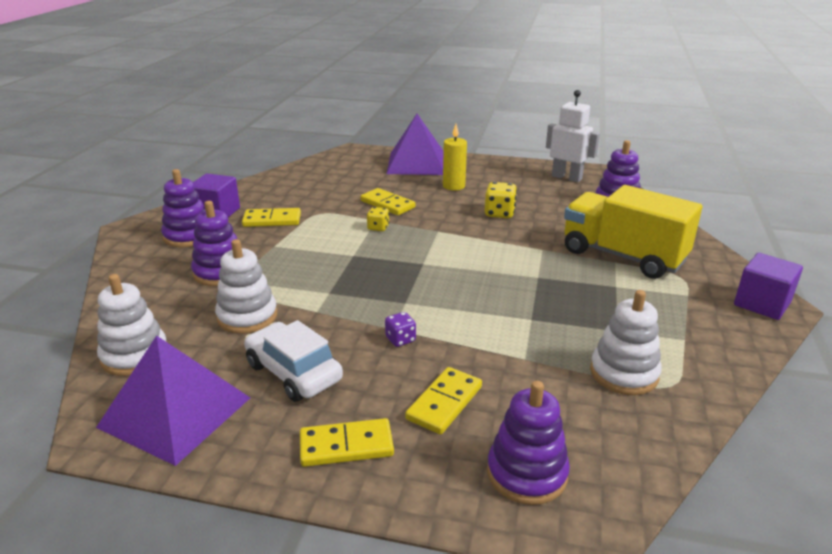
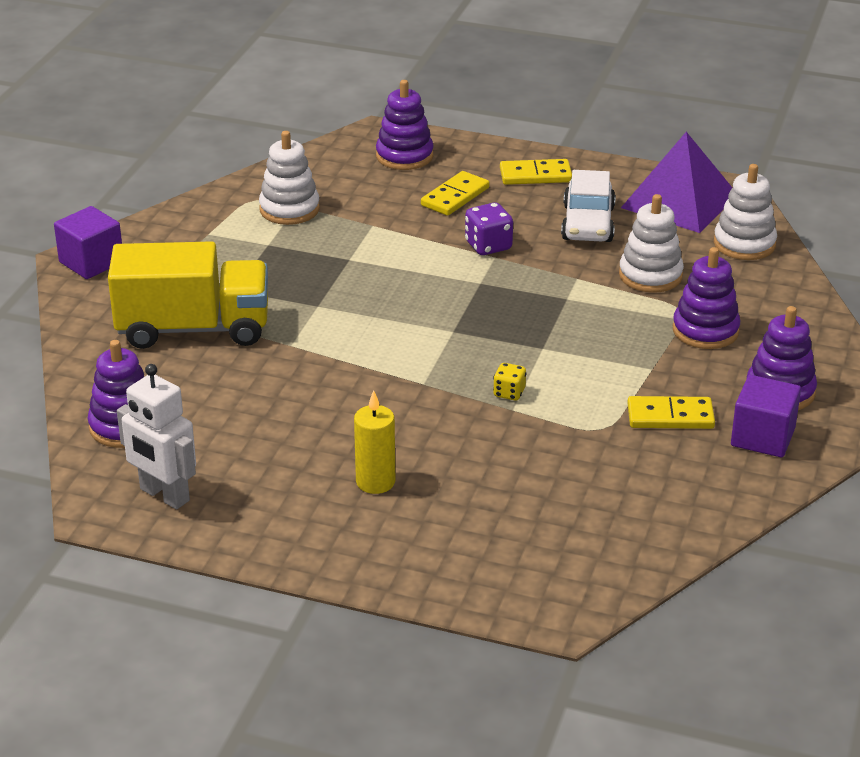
camera: 175 degrees left, 5 degrees up
(293, 372) = (588, 224): white car -> white car turned 45 degrees clockwise
(387, 204) = (494, 442): yellow domino -> none
(400, 339) = (488, 246): purple dice -> purple dice, size x1.57
(417, 163) = (430, 557): purple pyramid -> none
(499, 213) = (322, 412): yellow dice -> none
(623, 256) = (193, 329): yellow truck -> yellow truck turned 45 degrees counterclockwise

